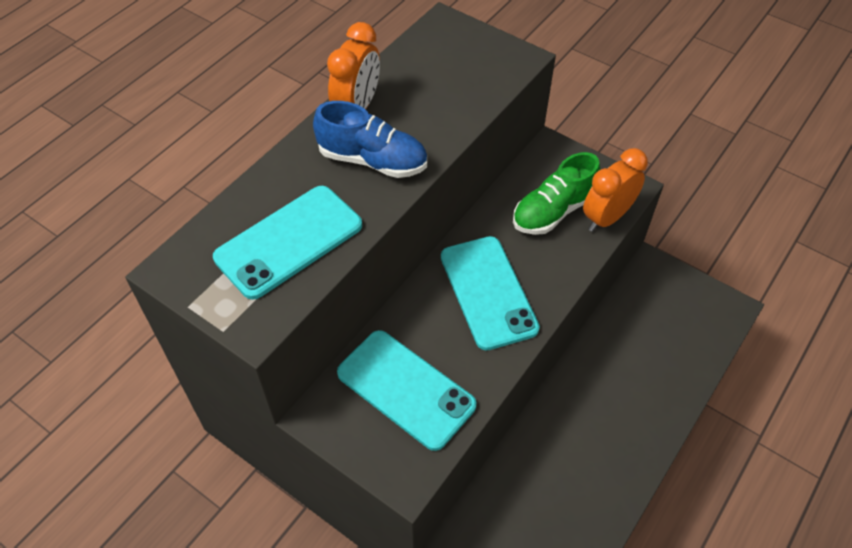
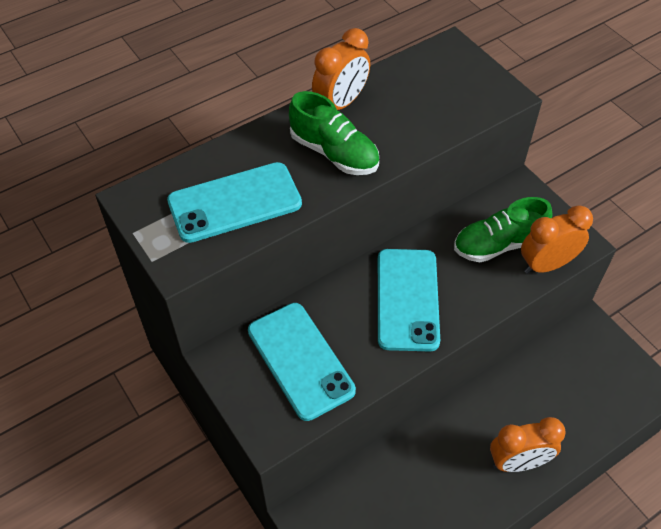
camera: 20 degrees right, 0 degrees up
(372, 160) = (334, 153): blue shoe -> green shoe
(640, 421) = (518, 462): none -> orange clock

